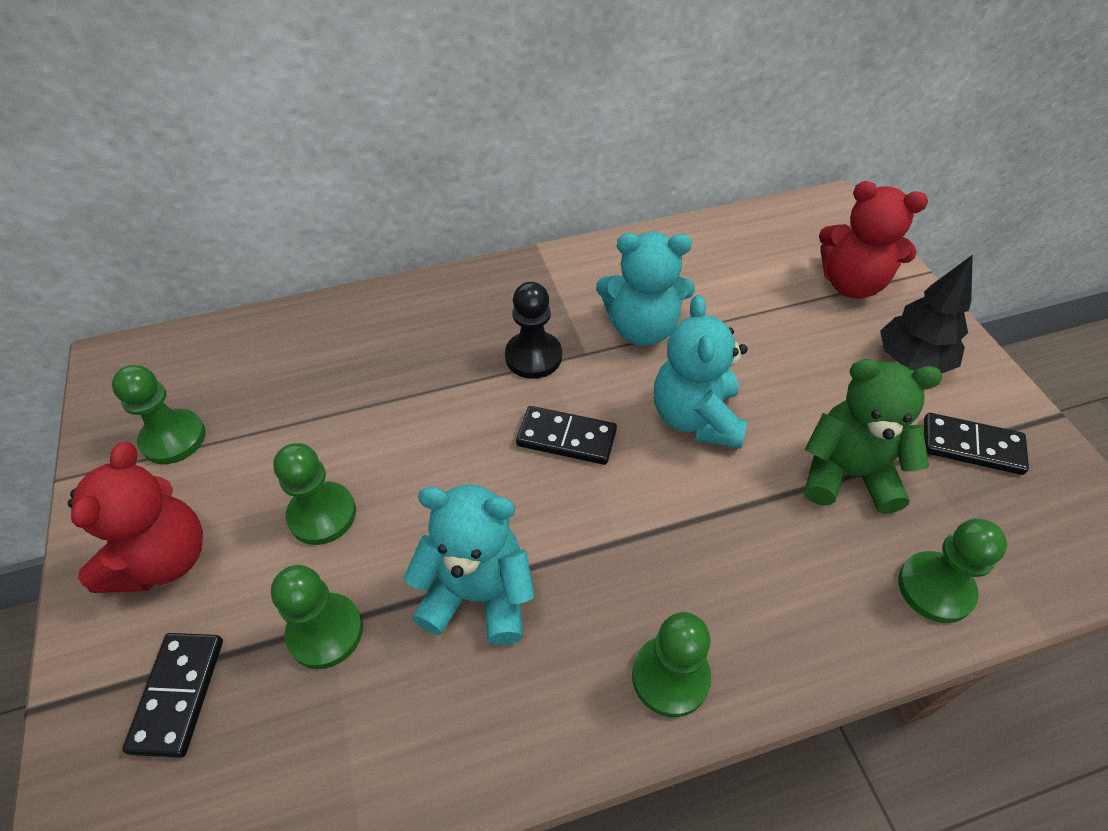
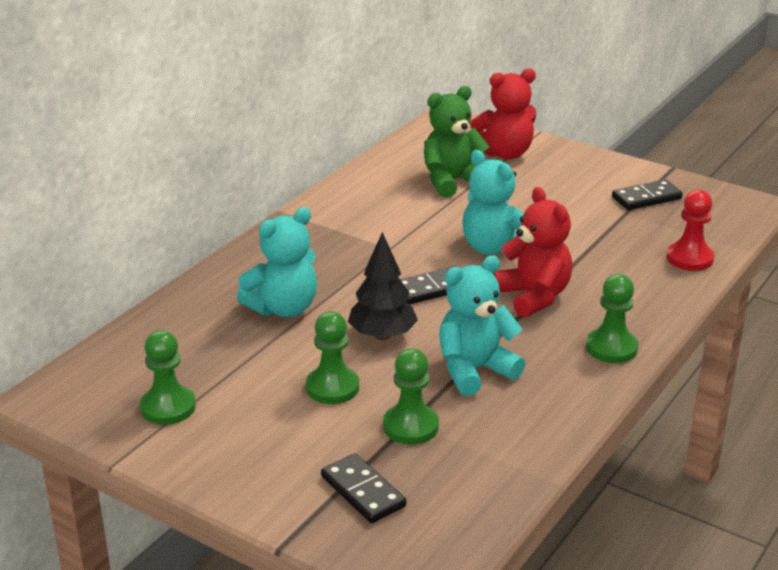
camera: 40 degrees left, 20 degrees down
(163, 559) = (258, 454): red teddy bear -> red teddy bear (533, 296)
(533, 357) = (359, 263): black pawn -> none
(642, 328) = (409, 223): turquoise teddy bear -> turquoise teddy bear (283, 308)
(848, 474) = (601, 235): green teddy bear -> green teddy bear (452, 181)
(912, 361) = (578, 175): black tree -> black tree (382, 335)
(935, 588) = (690, 258): green pawn -> red pawn

